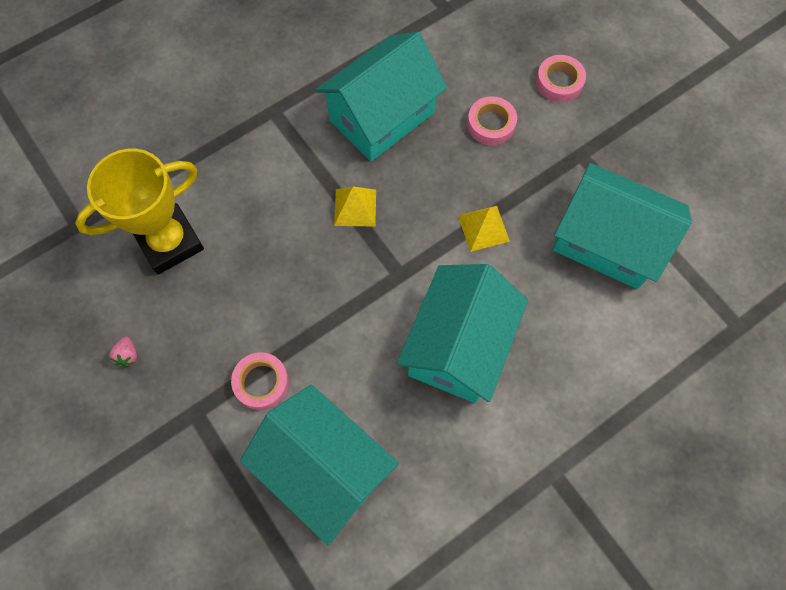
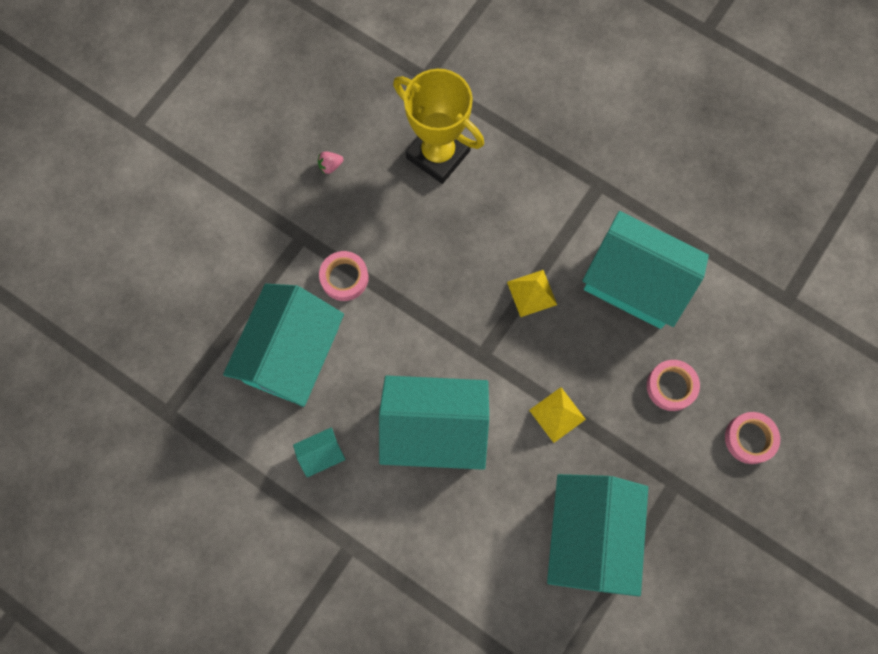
camera: 70 degrees right, 5 degrees up
(446, 471) = (321, 454): none -> turquoise house

